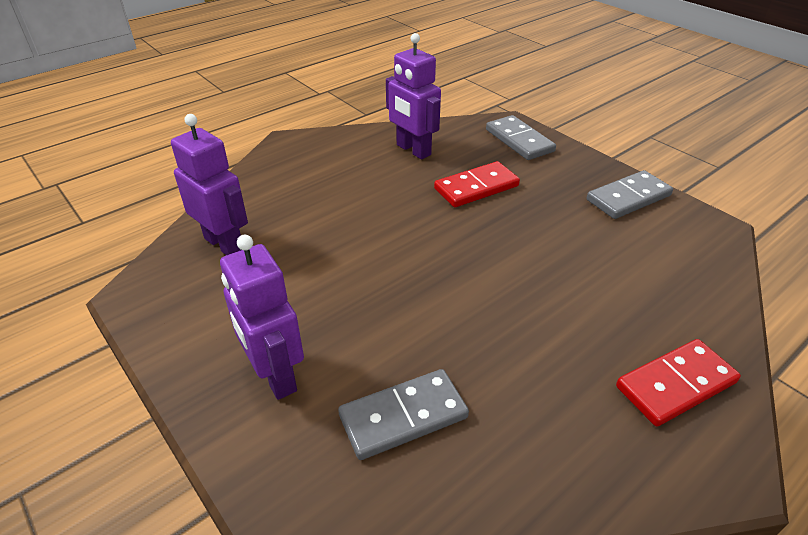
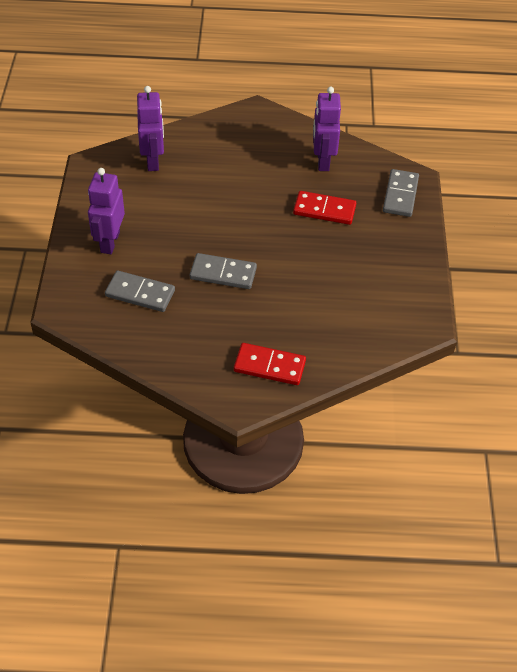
camera: 40 degrees right, 10 degrees up
(628, 198) = (405, 275): grey domino -> grey domino (223, 273)

